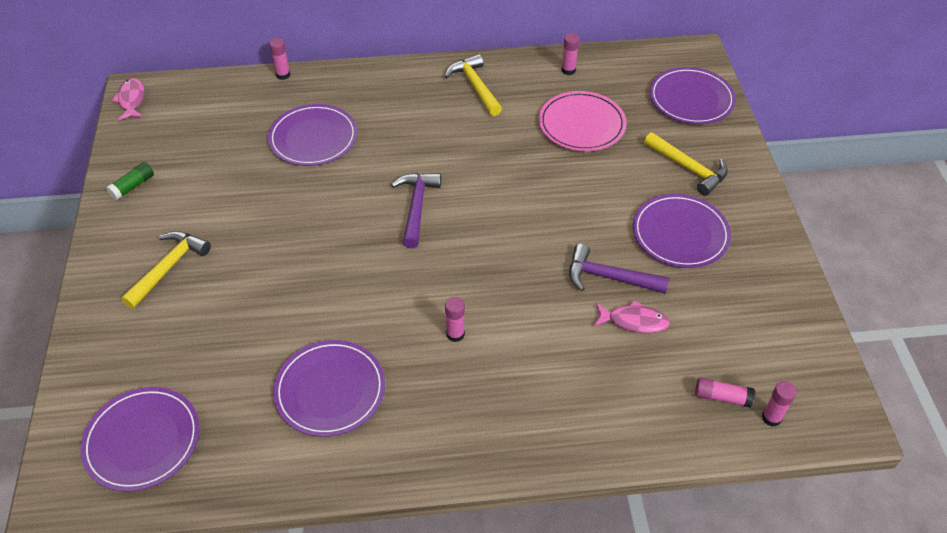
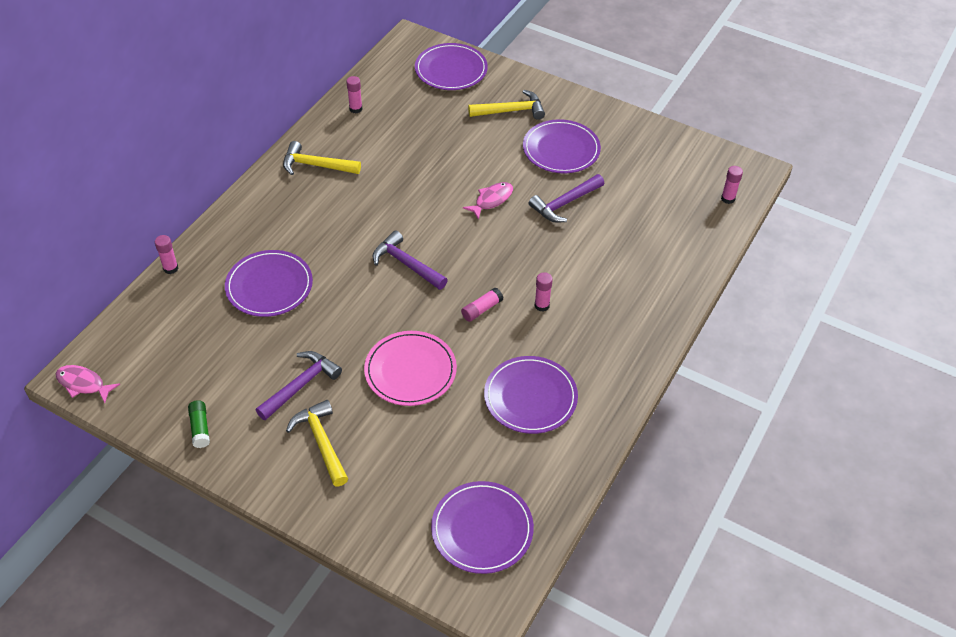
camera: 55 degrees left, 0 degrees up
(221, 219) = (301, 385): none -> purple hammer
(581, 124) = (417, 135): pink plate -> pink plate (410, 370)
(634, 321) = (609, 213): pink fish -> pink fish (491, 200)
(722, 397) = (697, 210): pink glue stick -> pink glue stick (481, 309)

